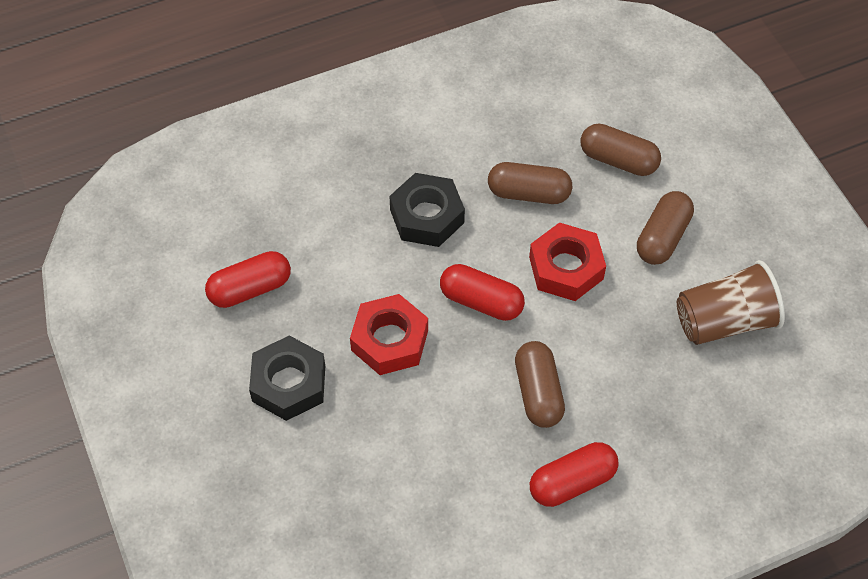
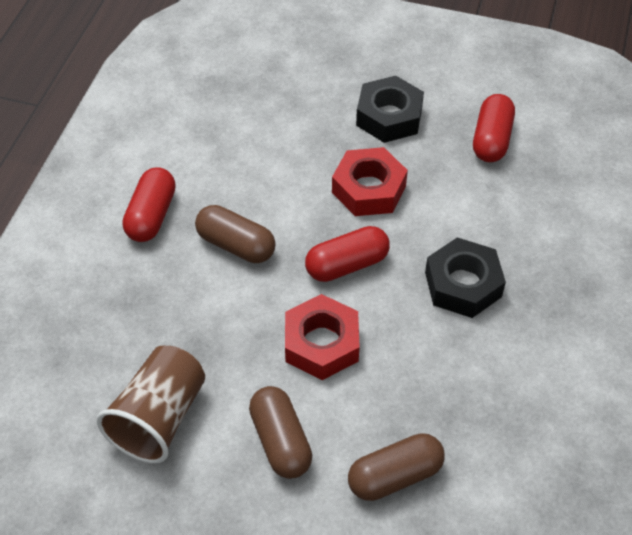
camera: 130 degrees right, 5 degrees down
(528, 193) = (422, 374): brown capsule -> none

